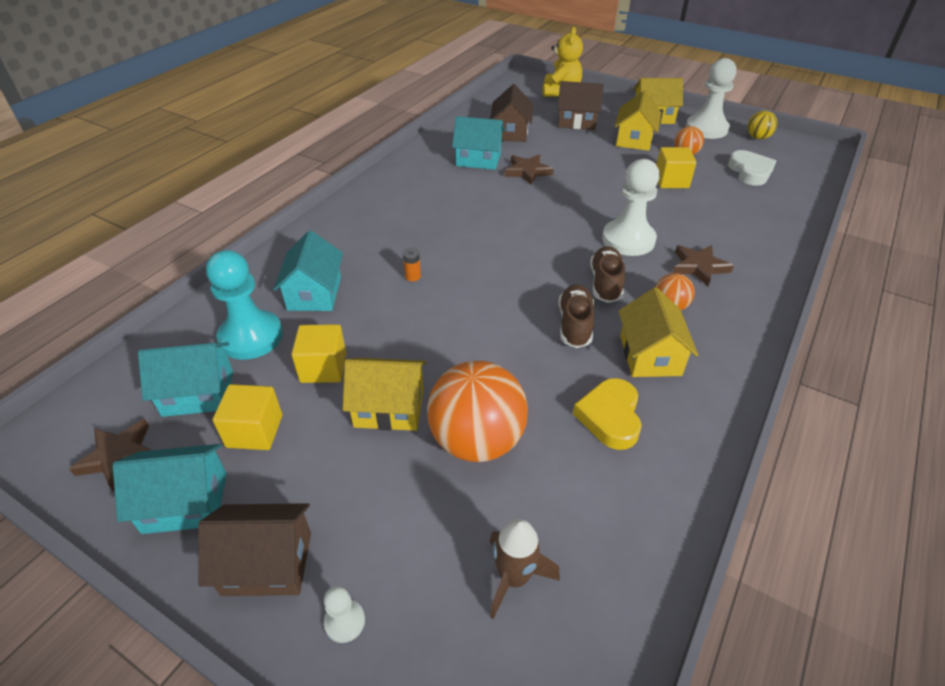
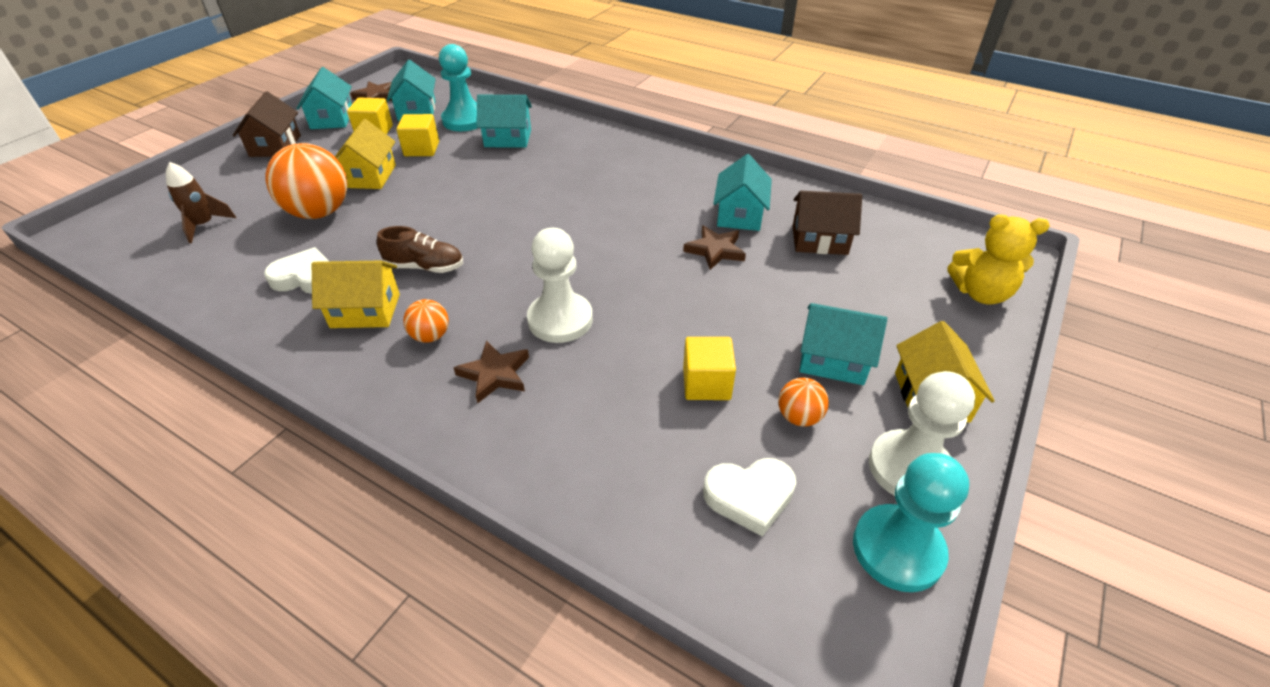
camera: 90 degrees right, 0 degrees up
(345, 622) = (223, 171): white pawn -> none
(413, 276) = (520, 180): orange battery -> none
(577, 121) = (876, 303): brown house -> none
(605, 283) = (482, 293): brown shoe -> none
(610, 417) = (306, 277): yellow heart -> white heart
(634, 139) = (833, 360): yellow house -> turquoise house
(757, 137) = (897, 549): yellow ball -> turquoise pawn

